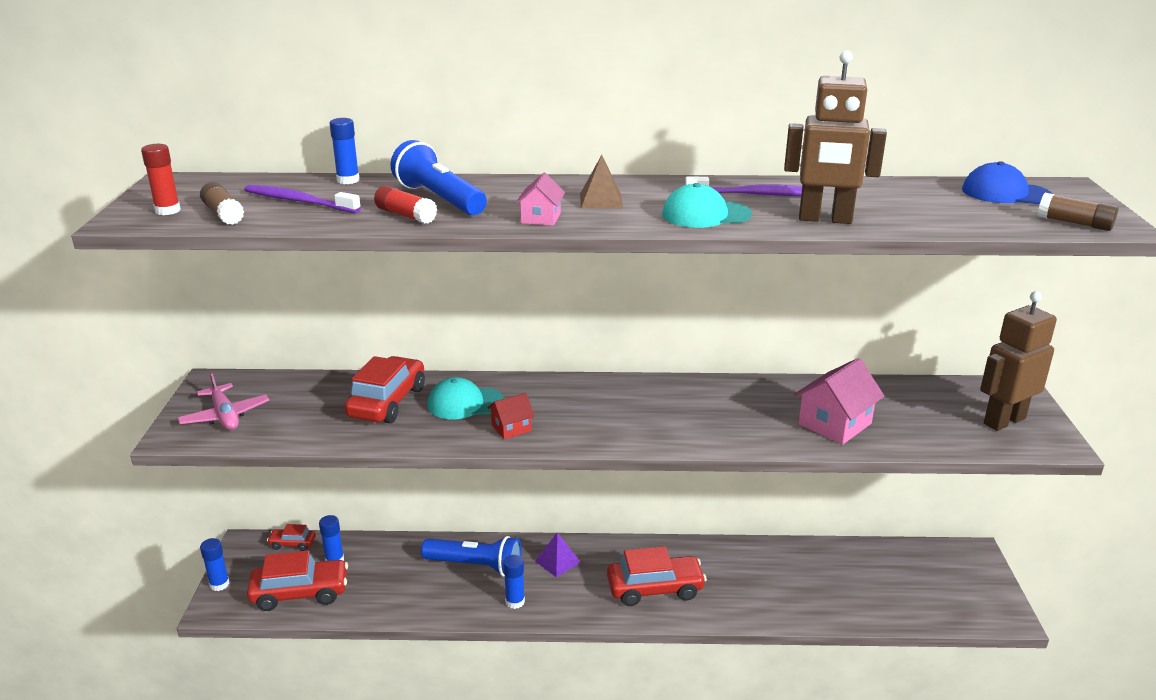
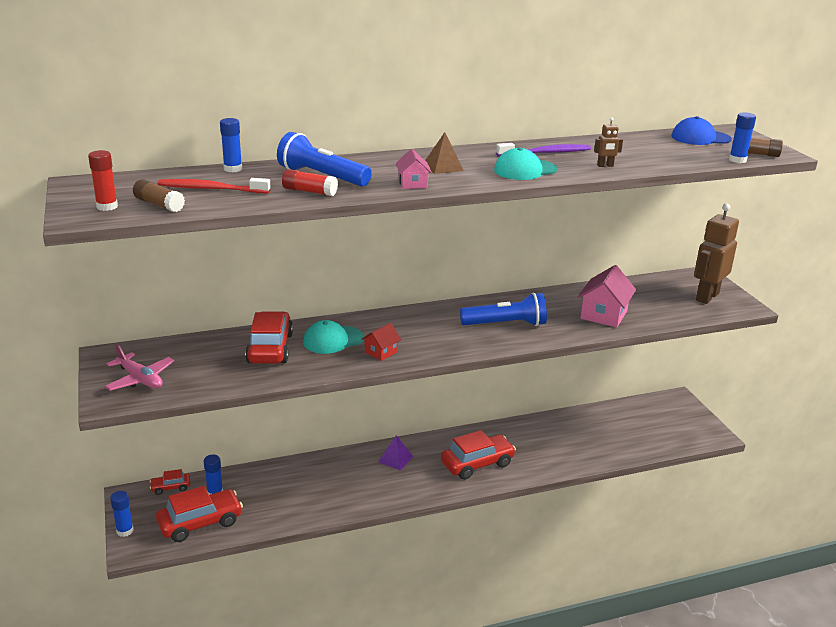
camera: 20 degrees left, 0 degrees up
(299, 201) = (212, 189): purple toothbrush -> red toothbrush
(475, 566) = (333, 474): blue flashlight -> blue flashlight (505, 324)
(515, 601) = (378, 494): blue glue stick -> blue glue stick (737, 160)
(825, 219) = (605, 166): brown robot -> brown robot, size x0.42

